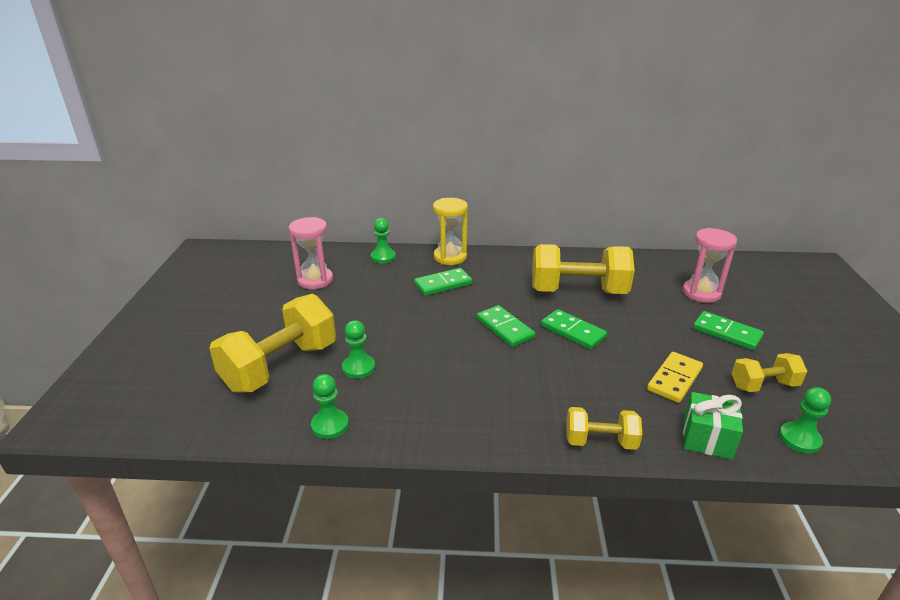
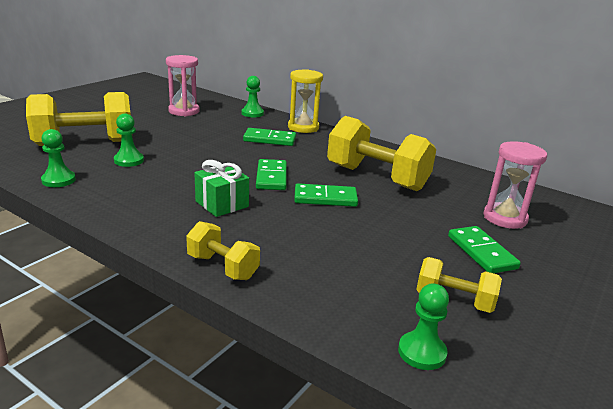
camera: 30 degrees right, 5 degrees down
(573, 331) = (325, 198): green domino -> green domino turned 75 degrees counterclockwise
(674, 379) = (364, 260): yellow domino -> none
(707, 438) = (322, 308): green gift -> green gift (222, 204)

